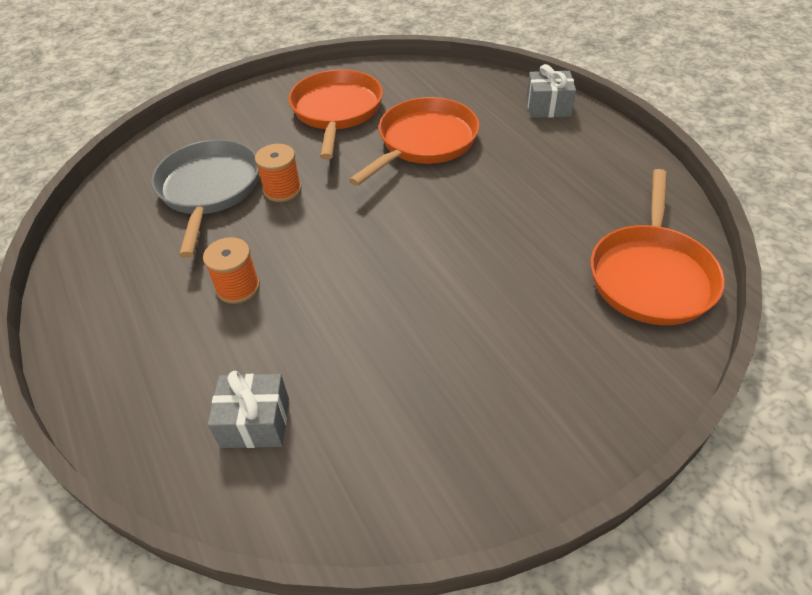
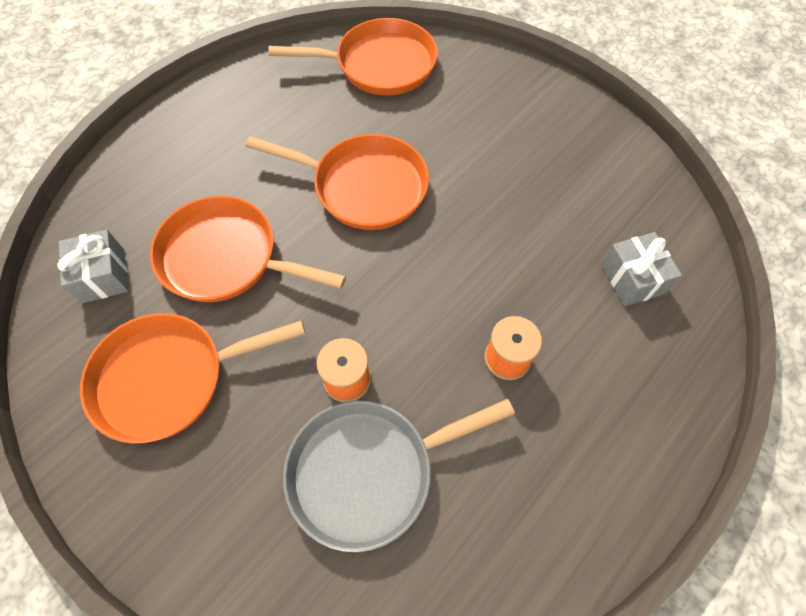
camera: 110 degrees left, 15 degrees up
(468, 230) = (364, 187): none -> orange pan
(548, 107) = (141, 156): grey gift -> grey gift (103, 276)

